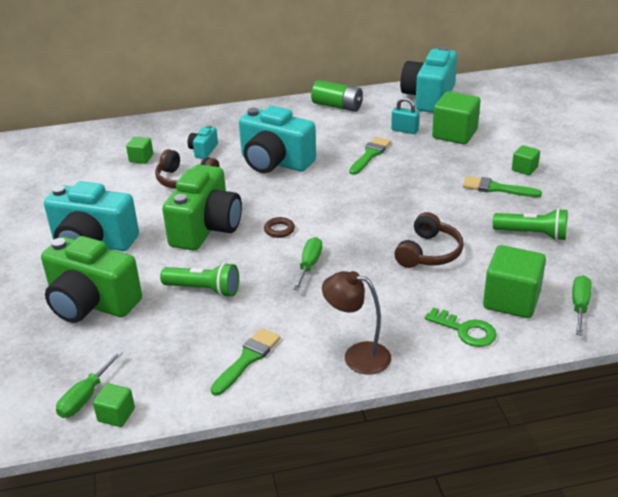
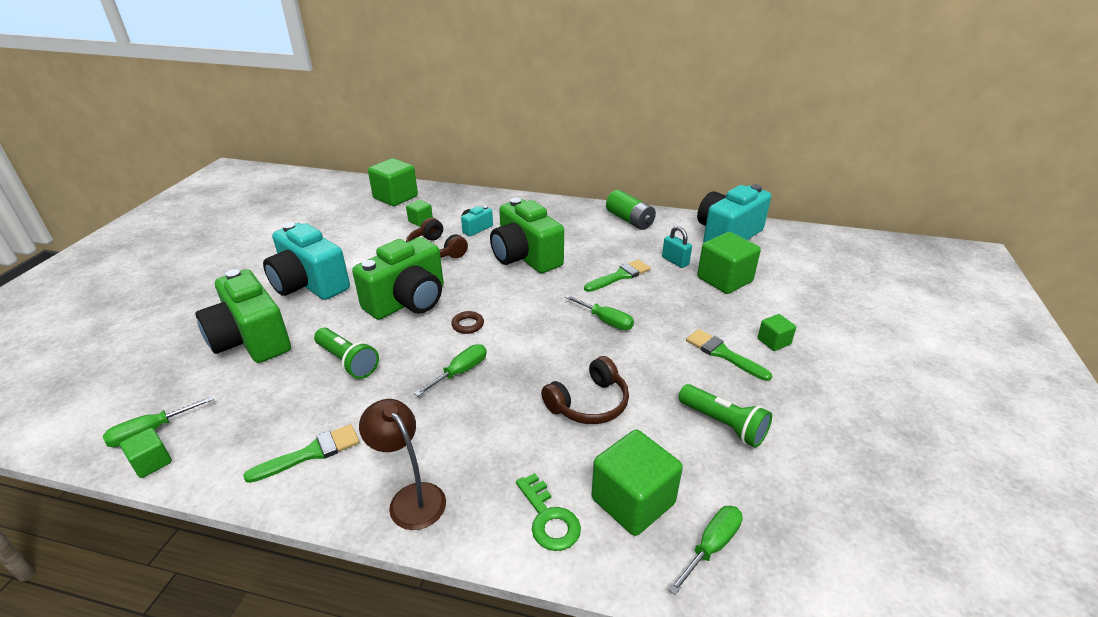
camera: 25 degrees right, 0 degrees up
(89, 143) = (395, 197): none -> green cube
(275, 162) = (525, 257): turquoise camera -> green camera
(389, 192) = (605, 321): none -> green screwdriver

